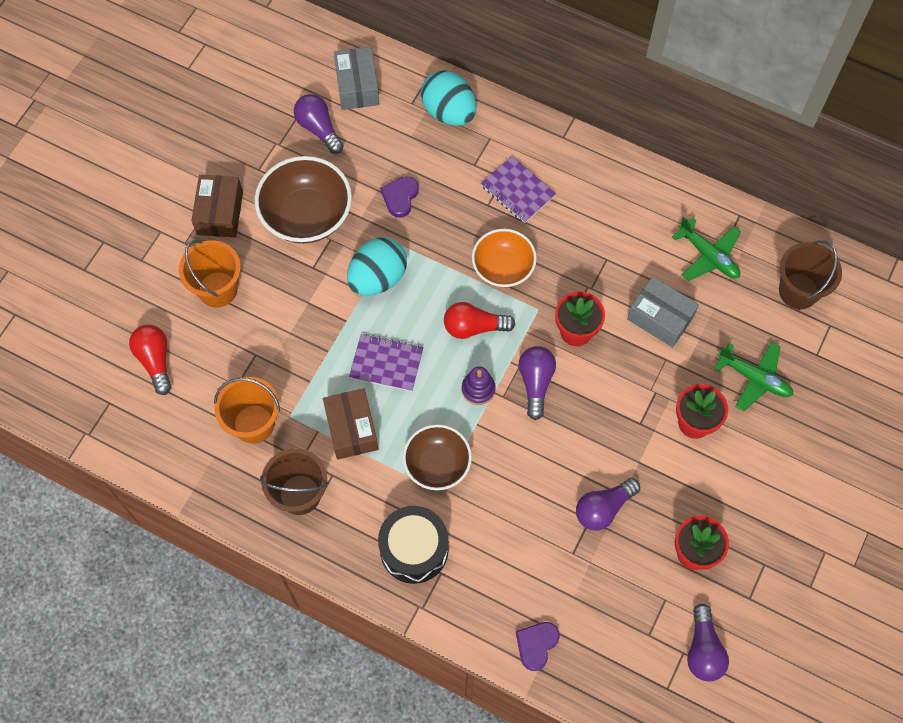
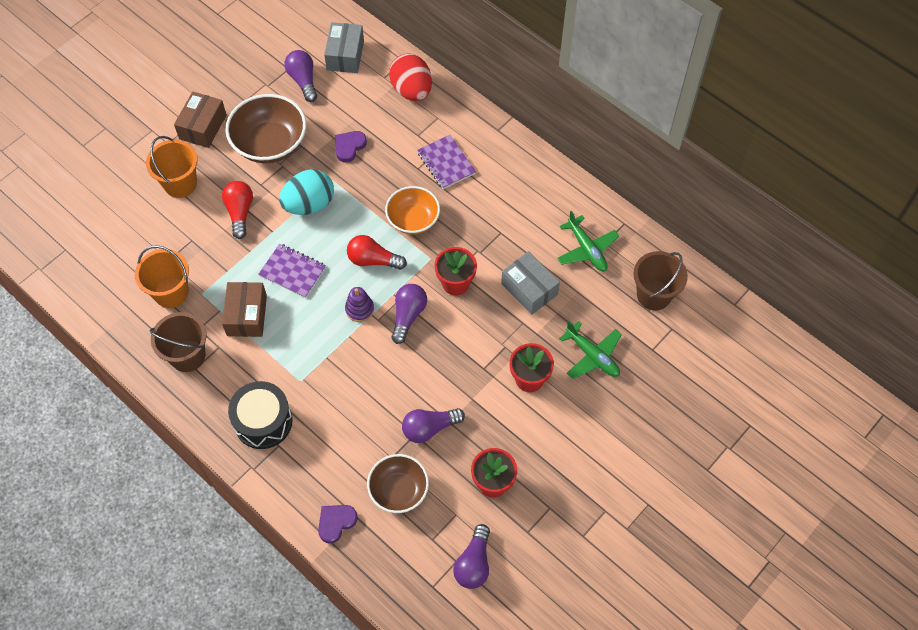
camera: 15 degrees right, 5 degrees down
(155, 360) = (112, 226): red light bulb -> red light bulb (240, 212)
(437, 464) = (305, 360): brown bowl -> brown bowl (399, 490)
(449, 112) = (411, 90): turquoise egg -> red egg

